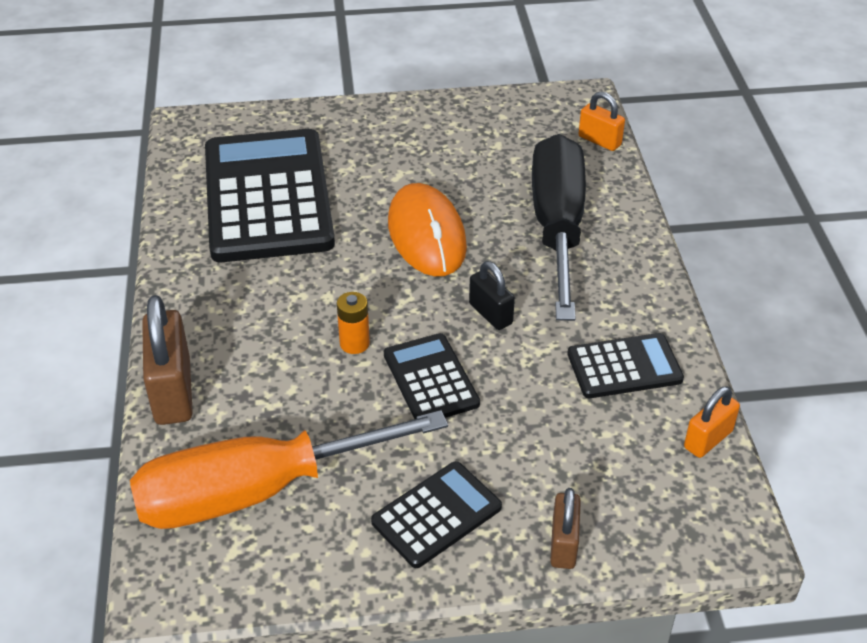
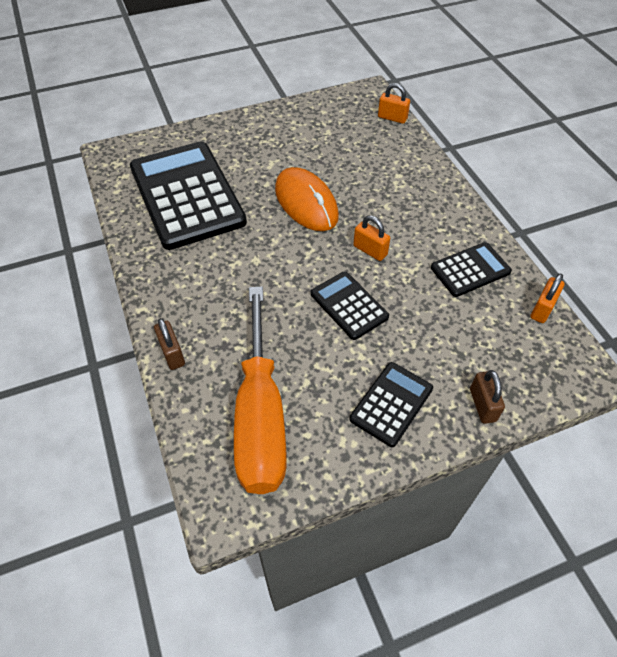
camera: 15 degrees left, 10 degrees up
(173, 391) = (172, 353): brown padlock -> brown padlock, size x0.59
(256, 491) = (260, 416): orange screwdriver -> orange screwdriver turned 60 degrees counterclockwise
(354, 343) = (287, 290): orange battery -> none
(490, 314) = (370, 250): black padlock -> orange padlock
(557, 226) = (389, 181): black screwdriver -> none

